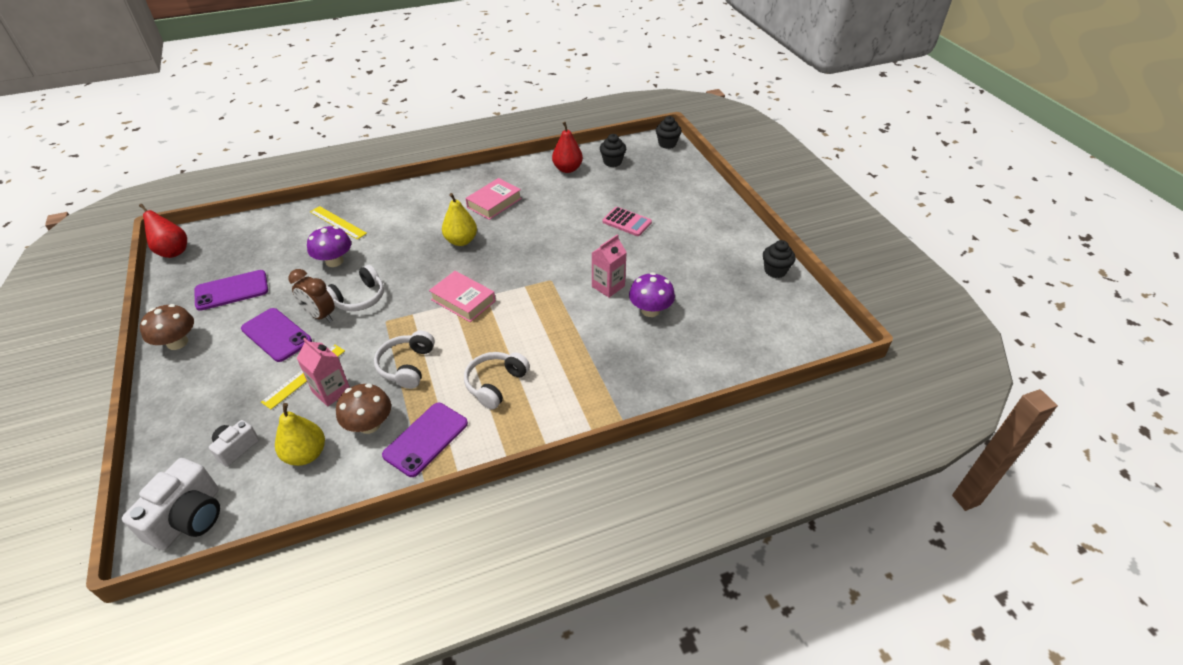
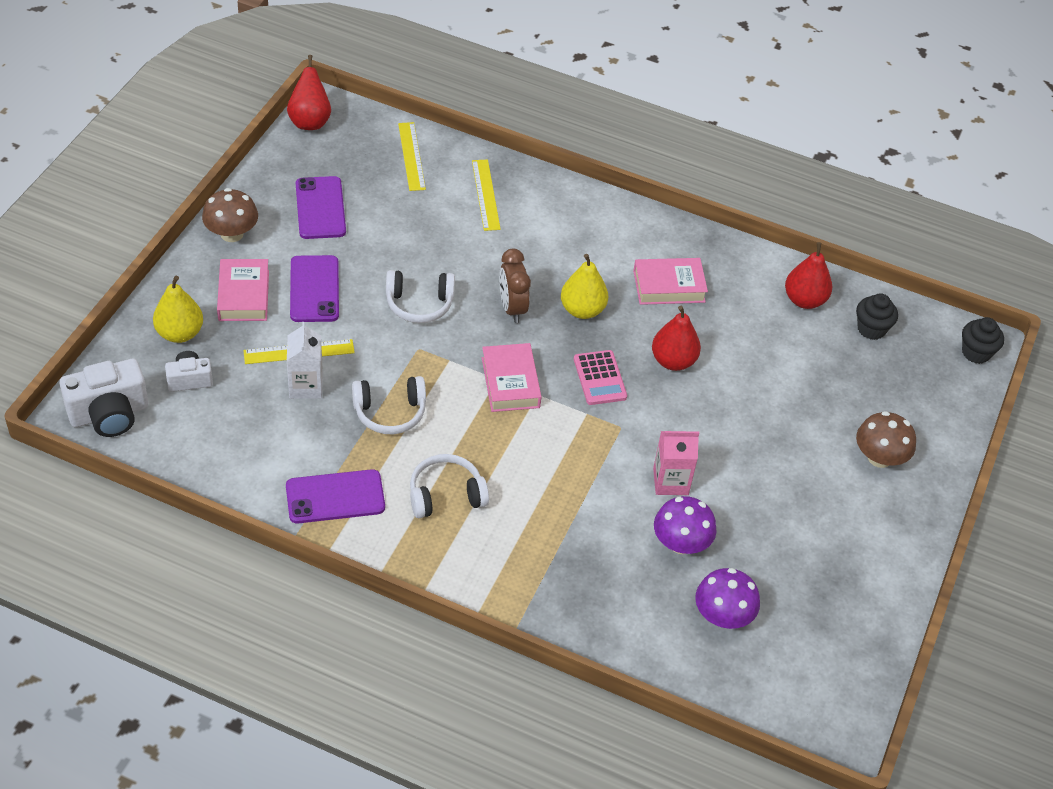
camera: 40 degrees right, 5 degrees up
(225, 371) = (243, 295): none -> pink book
(232, 290) = (320, 208): purple phone -> purple phone turned 60 degrees clockwise
(267, 230) = (411, 156): none -> yellow ruler
(306, 454) = (233, 430): yellow pear -> yellow pear (180, 333)
(320, 315) = (368, 297): brown clock -> brown clock (512, 308)
(331, 391) = (306, 386): pink carton -> white carton
(334, 261) = (438, 242): purple mushroom -> purple mushroom (723, 616)
(369, 424) = (305, 444): brown mushroom -> brown mushroom (879, 457)
(407, 366) = (390, 412): white headphones -> white headphones turned 150 degrees counterclockwise
(538, 233) = (673, 361): none -> red pear
(627, 222) = (787, 422): pink calculator -> pink calculator (599, 378)
(775, 271) = (880, 613): black cupcake -> none

